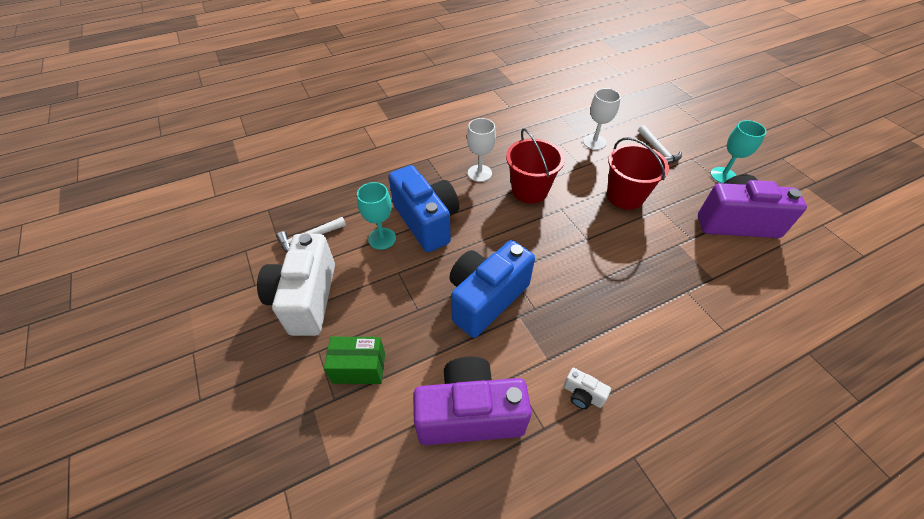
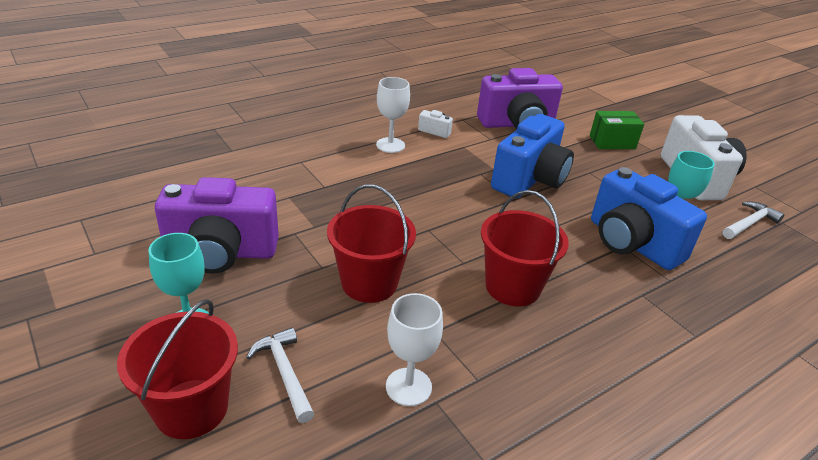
camera: 170 degrees right, 15 degrees down
(479, 173) = (598, 311): white goblet -> white goblet (390, 145)
(695, 139) = (191, 408): none -> red bucket

